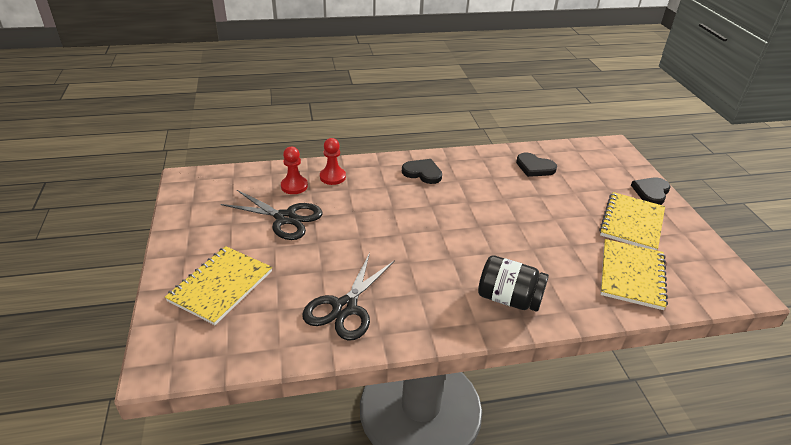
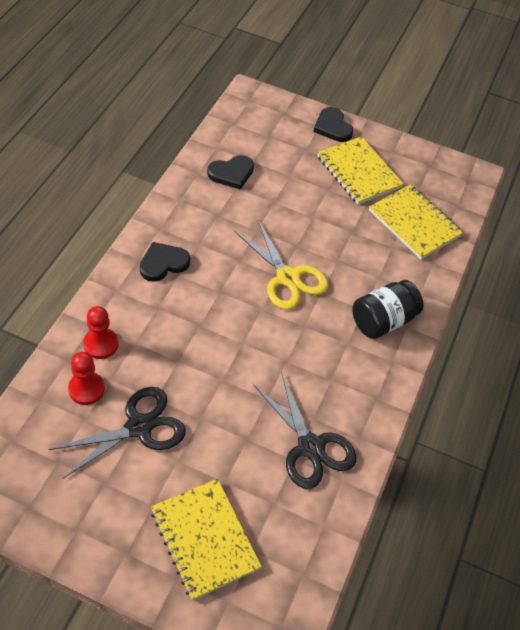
camera: 60 degrees left, 15 degrees up
(482, 230) = (287, 278): none -> yellow scissors

